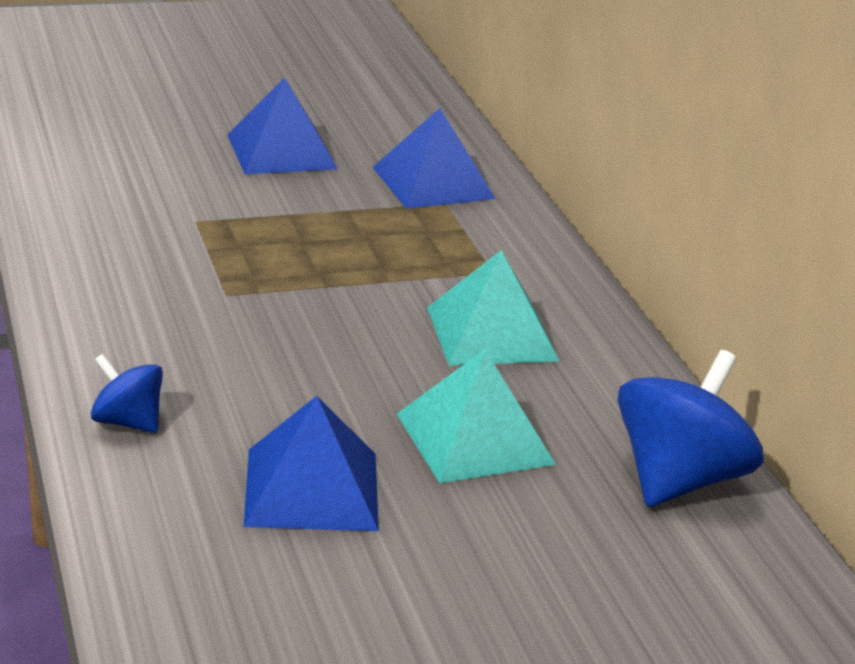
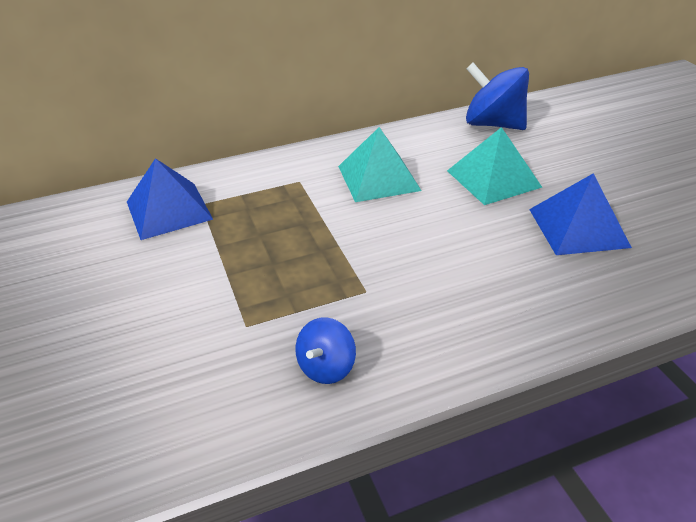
camera: 90 degrees left, 10 degrees up
(127, 422) = (560, 312): blue spinning top -> blue spinning top (326, 367)
(281, 151) = (106, 291): blue pyramid -> none

